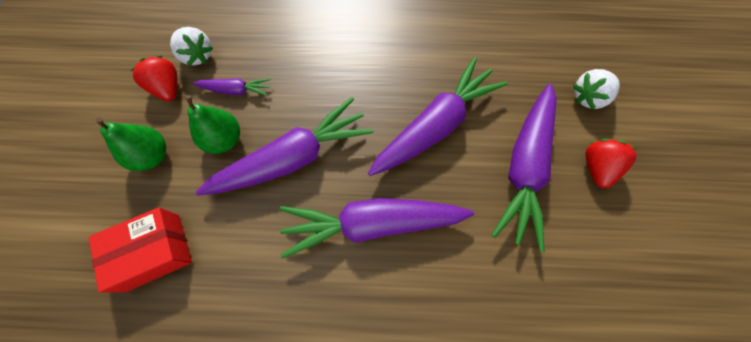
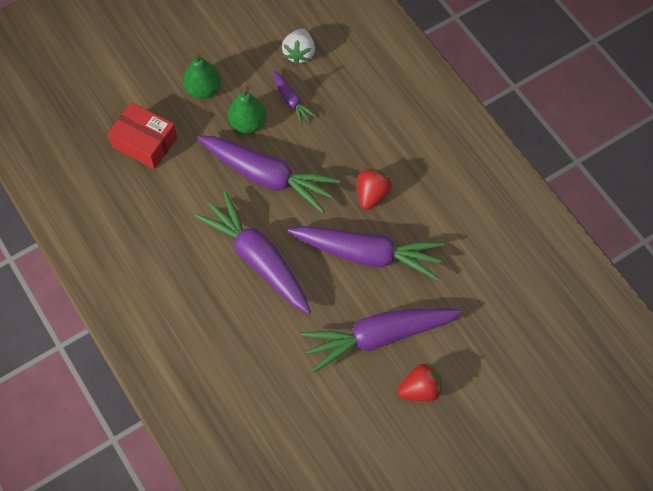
camera: 55 degrees right, 5 degrees down
(168, 88) = (258, 57): red strawberry -> red strawberry (372, 195)
(588, 97) = (485, 354): white strawberry -> none

